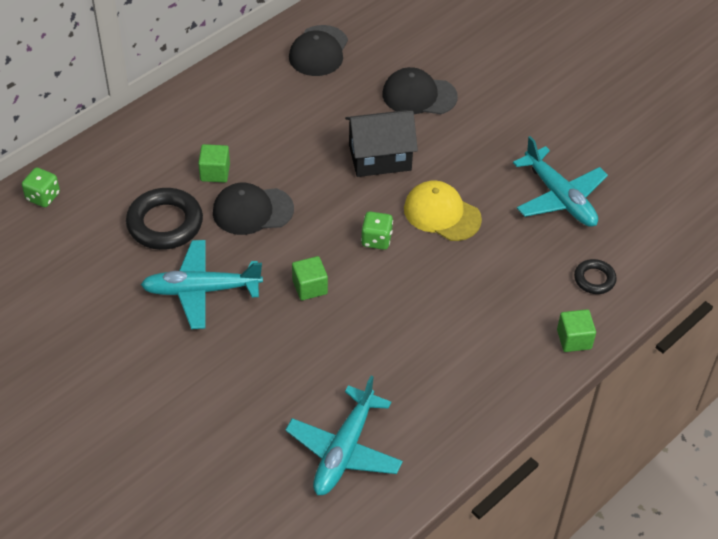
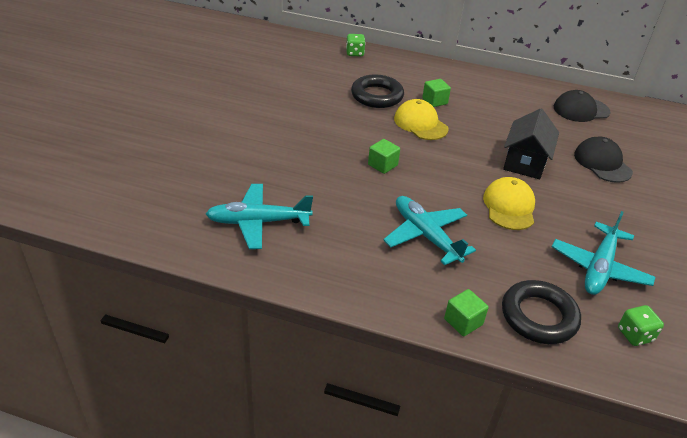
camera: 60 degrees right, 10 degrees down
(201, 290) = (339, 123): turquoise plane -> turquoise plane (426, 235)
(252, 211) = (420, 124): black cap -> yellow cap
(376, 240) = (452, 182): green dice -> green dice (635, 335)
(380, 157) = (525, 162): black house -> black house turned 60 degrees clockwise
(594, 279) = (538, 316): black ring -> black ring, size x1.86

